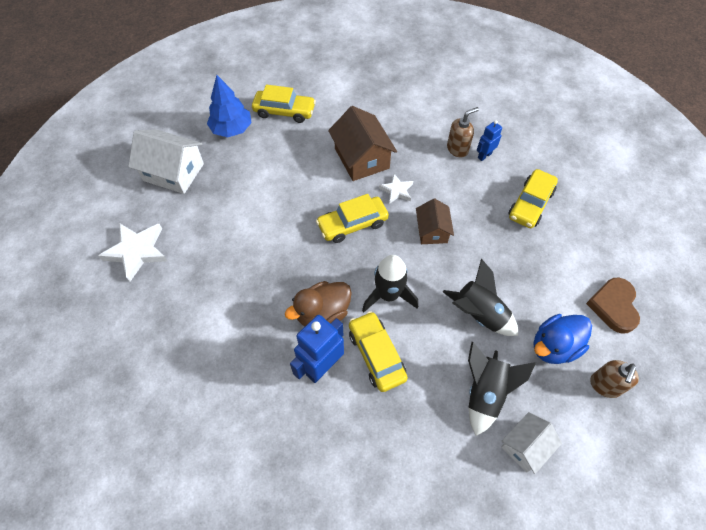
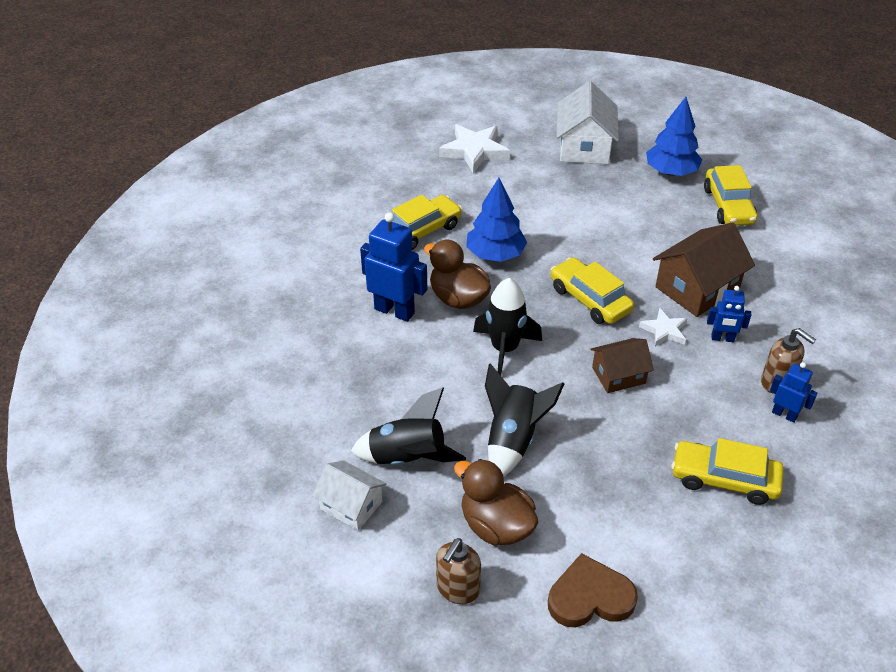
camera: 75 degrees right, 15 degrees down
(279, 272) = (495, 254): none -> blue tree
(376, 355) = (423, 352): yellow car -> yellow car (421, 231)
(413, 162) = (722, 338): none -> blue robot
(554, 346) = (496, 526): blue duck -> brown duck
(604, 385) = (457, 589): brown soap dispenser -> brown soap dispenser turned 75 degrees counterclockwise

